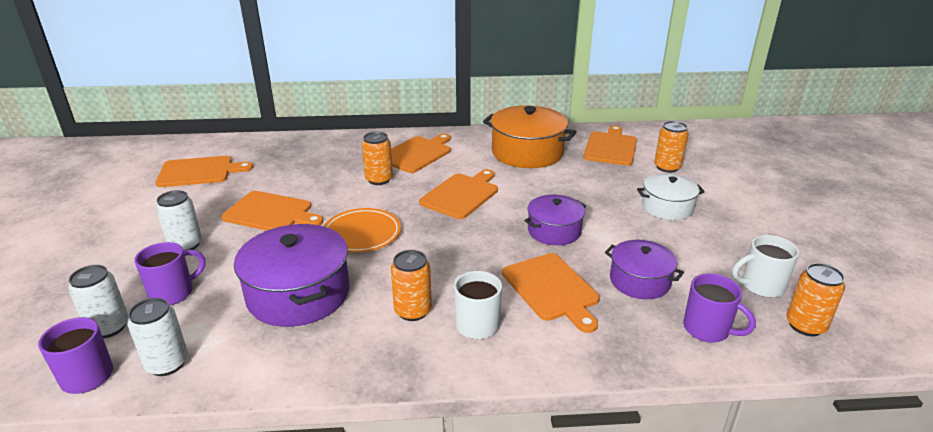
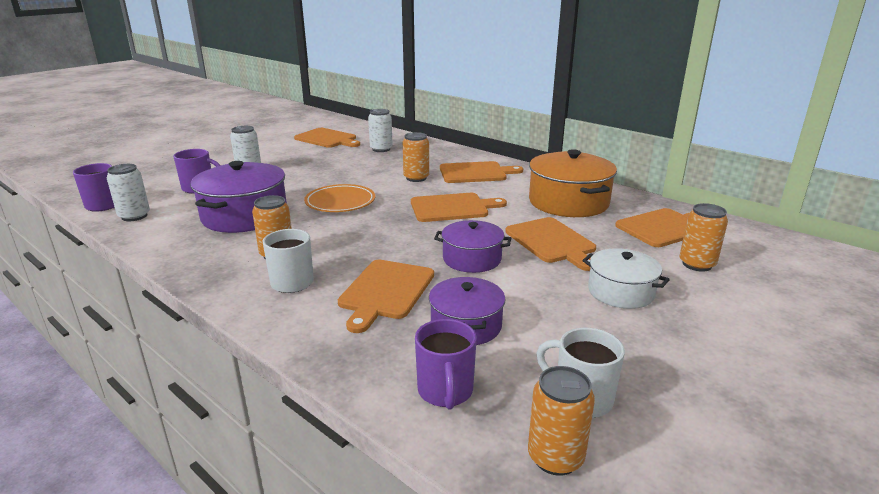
camera: 45 degrees right, 5 degrees down
(109, 327) = (149, 190): white can -> white can (381, 149)
(271, 213) = (318, 171): orange cutting board -> orange cutting board (552, 242)

